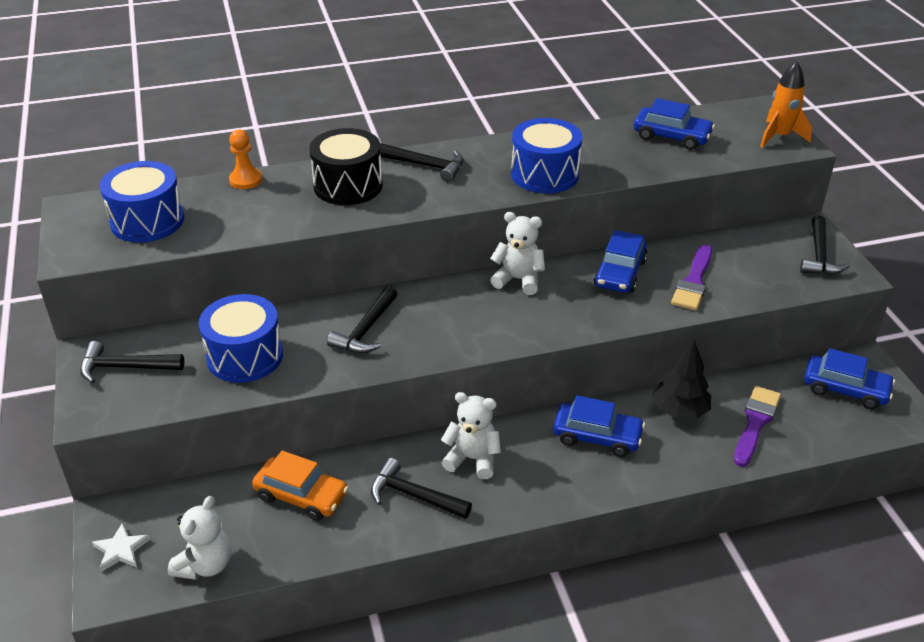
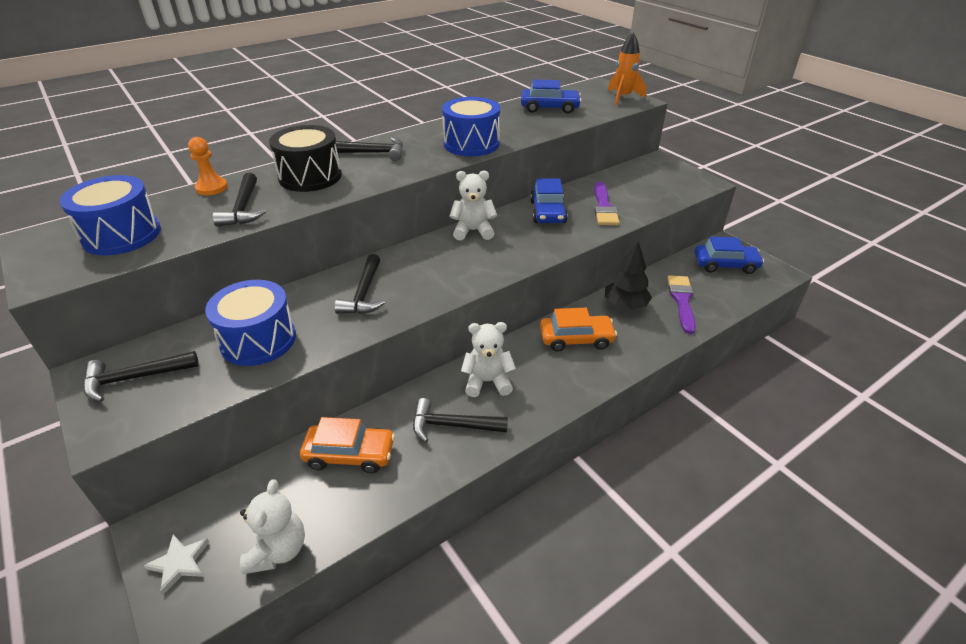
camera: 20 degrees left, 0 degrees up
(597, 436) = (576, 339): blue car -> orange car
(819, 256) = (676, 175): black hammer -> black hammer (243, 208)

